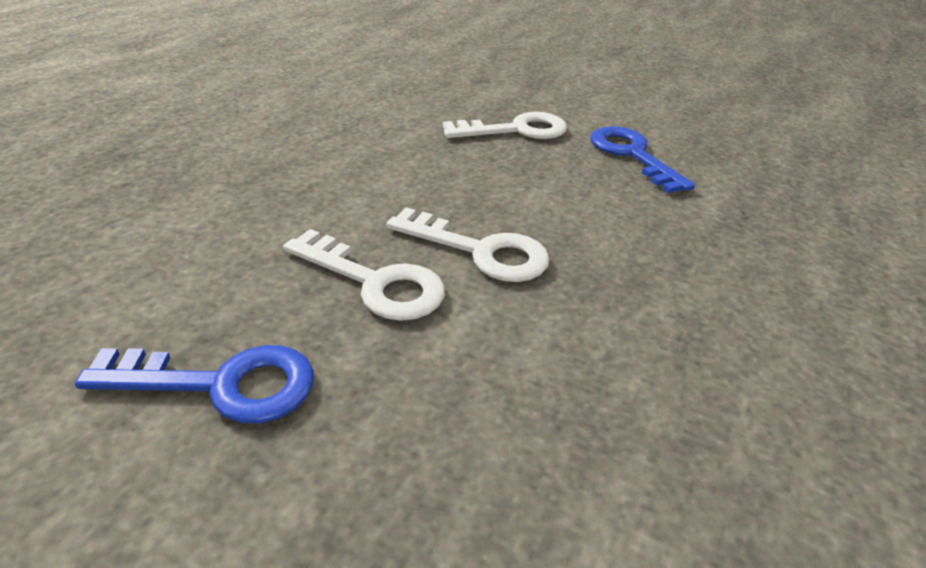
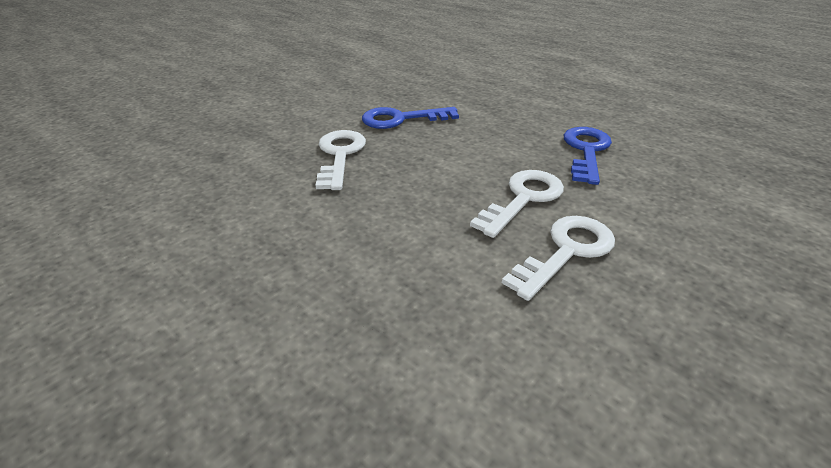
camera: 75 degrees left, 0 degrees up
(221, 384) = (705, 338): blue key -> blue key (586, 151)

